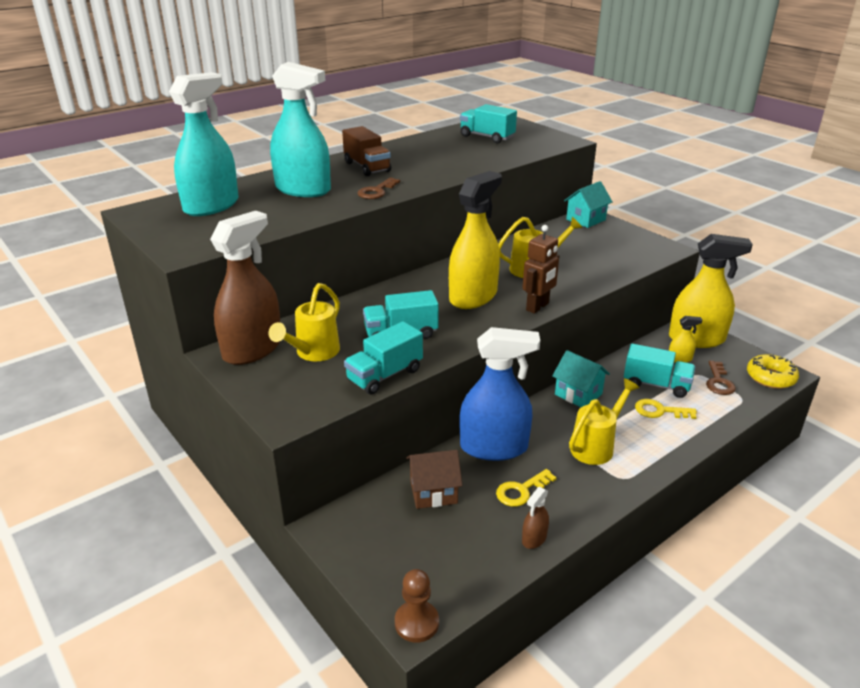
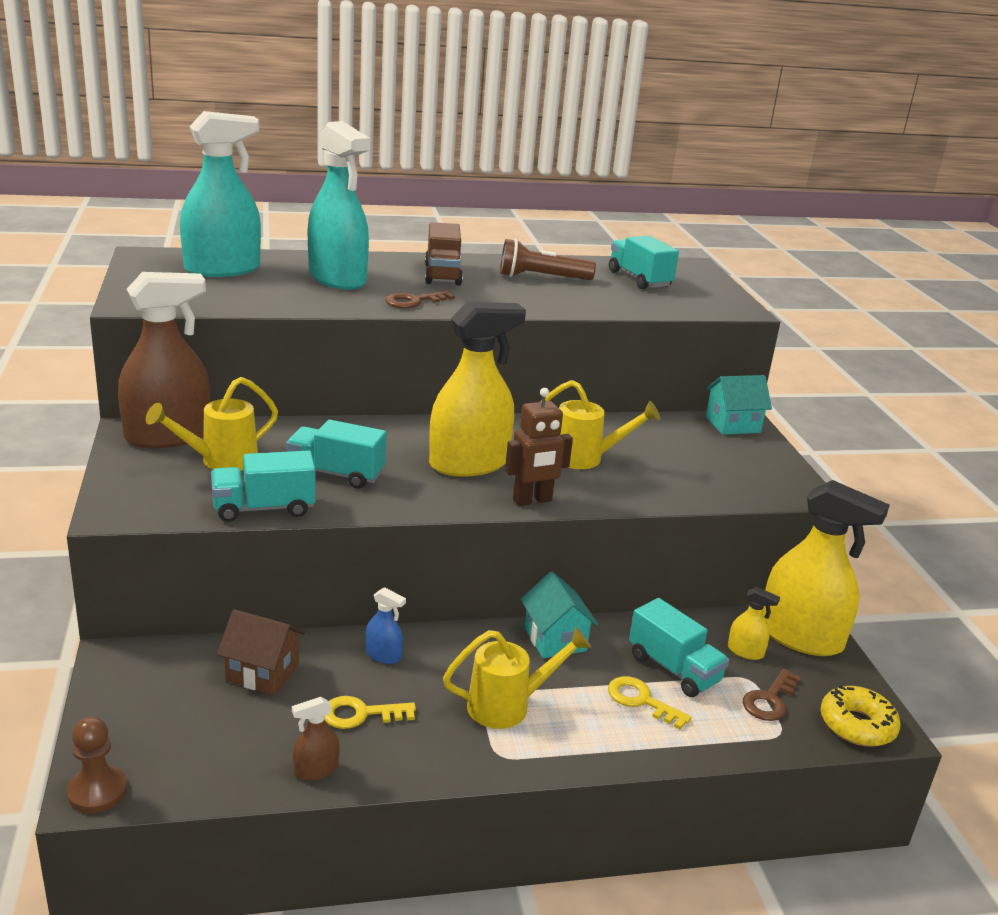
camera: 25 degrees right, 5 degrees down
(430, 152) = (542, 278): none -> brown flashlight
(494, 447) = (383, 655): blue spray bottle -> blue spray bottle, size x0.42

